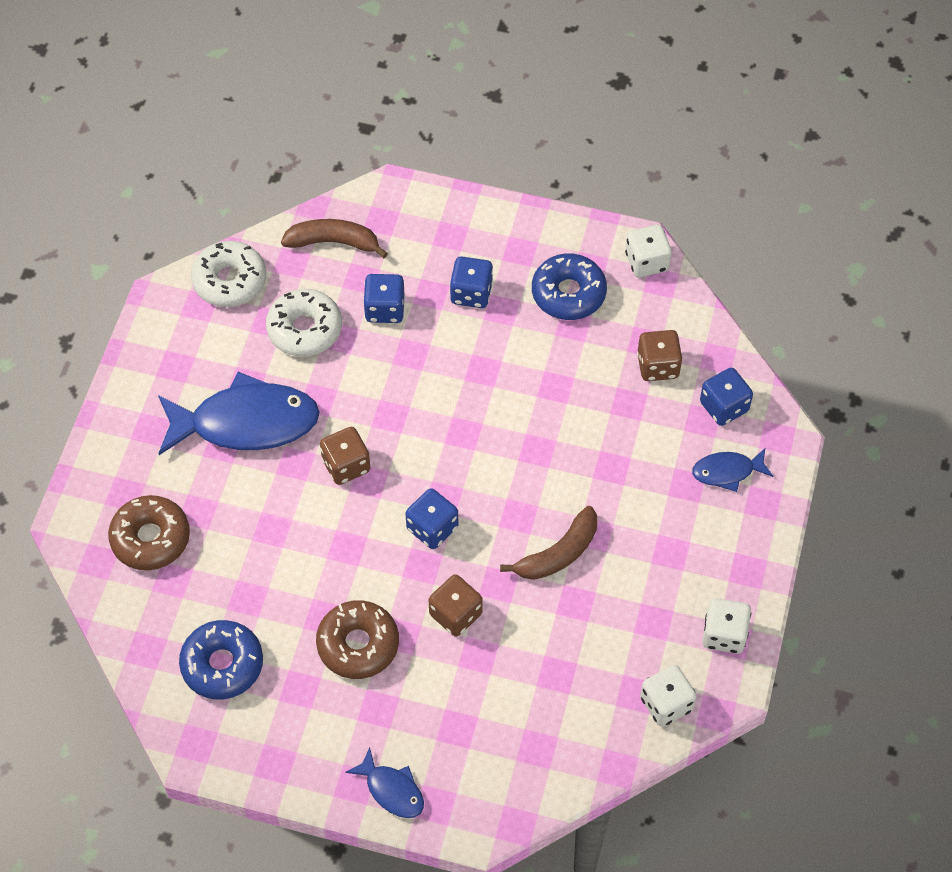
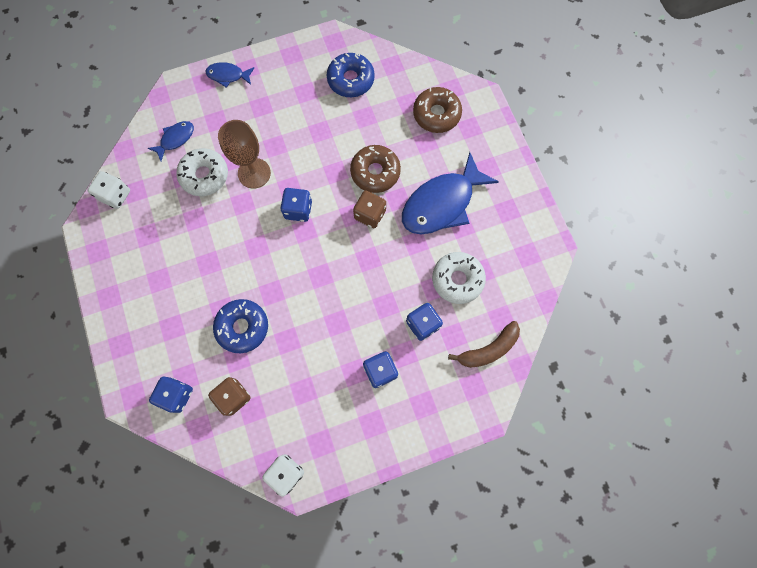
camera: 145 degrees right, 15 degrees up
(230, 280) = (525, 281): white donut -> white donut (204, 175)
(358, 644) = (292, 128): brown donut -> brown donut (375, 172)
(455, 614) = (254, 173): brown dice -> brown goblet
(558, 553) = (220, 239): brown banana -> none
(568, 293) = (321, 412): blue donut -> blue donut (242, 327)
(724, 634) = (103, 251): white dice -> none
(727, 472) = (151, 351): blue fish -> blue fish (175, 139)

